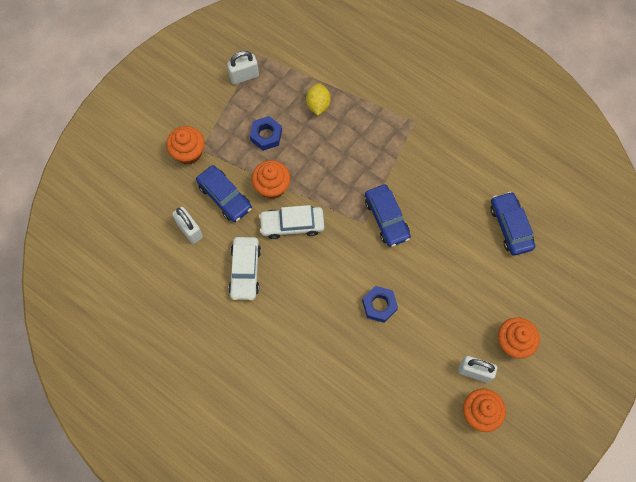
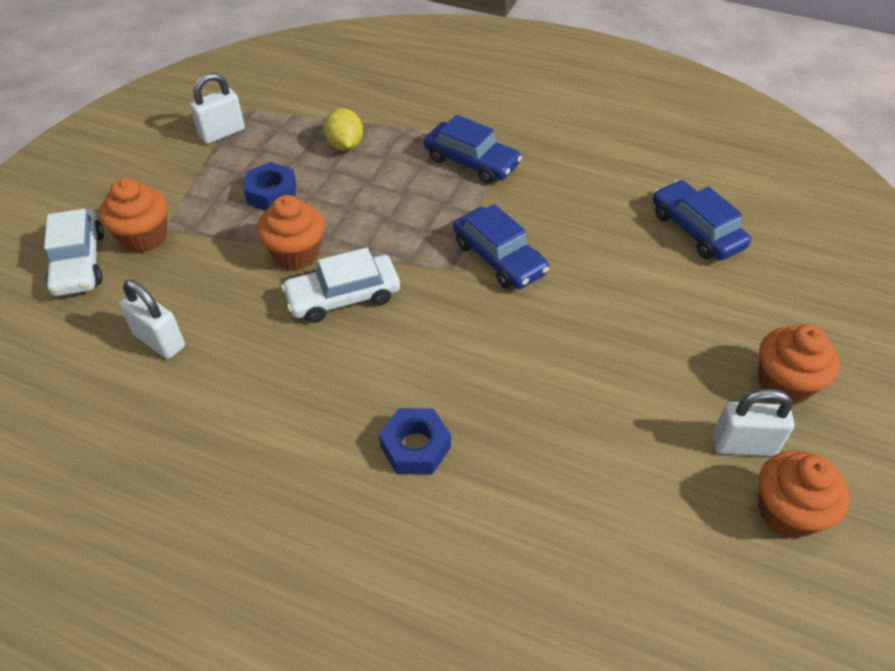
camera: 15 degrees left, 20 degrees down
(224, 197) = (216, 282): blue car -> blue car (471, 161)
(245, 271) = (274, 380): white car -> white car (79, 262)
(379, 305) = (532, 380): blue nut -> blue nut (415, 446)

